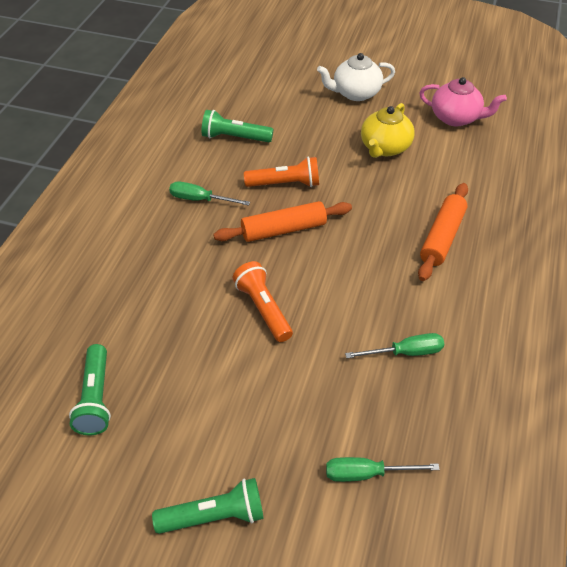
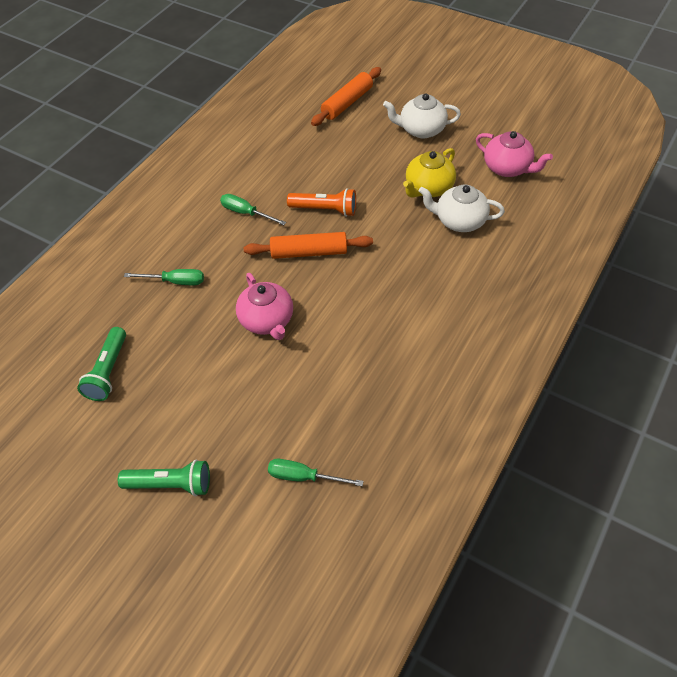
camera: 15 degrees right, 5 degrees up
(234, 137) = (295, 158): green flashlight -> none
(263, 309) = (267, 321): orange flashlight -> pink teapot
(405, 352) = (375, 381): green screwdriver -> green screwdriver (175, 282)
(428, 175) = (459, 221): none -> white teapot
(442, 237) = (448, 283): orange rolling pin -> orange rolling pin (347, 103)

